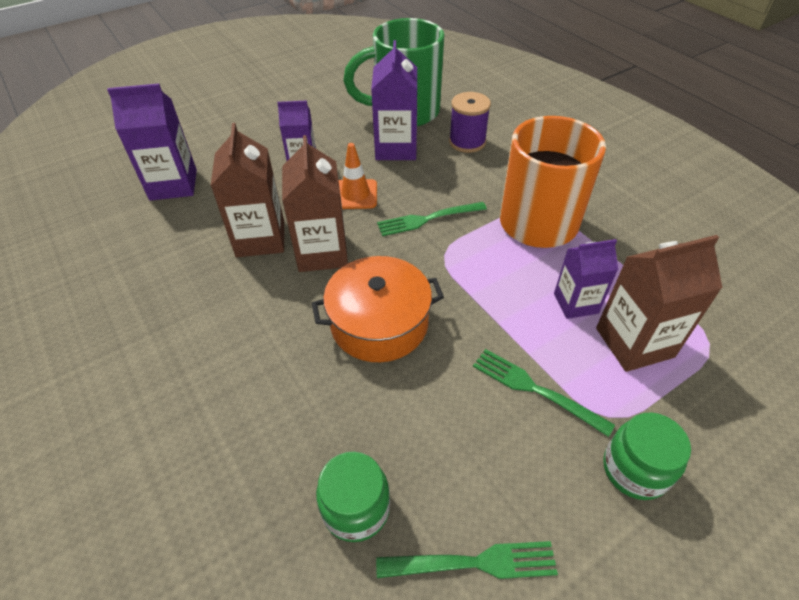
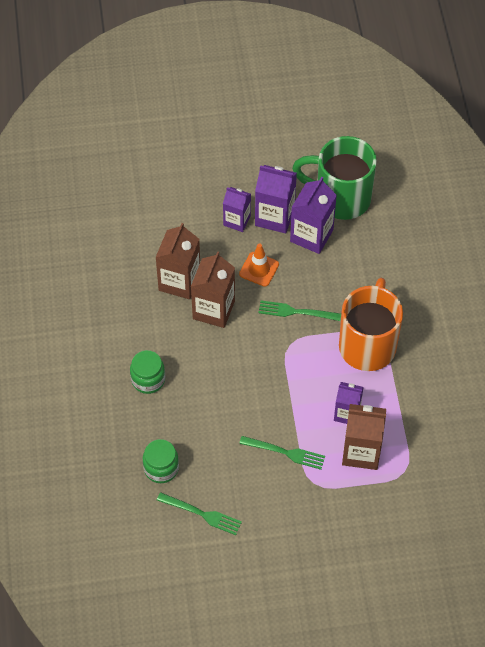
camera: 25 degrees right, 10 degrees up
(173, 185) = (138, 207): purple carton -> purple carton (274, 217)
(379, 323) = (223, 375): orange pot -> none
(467, 142) = (369, 251): purple spool -> none
(535, 390) = (285, 452): green fork -> green fork turned 135 degrees clockwise
(634, 469) = (306, 512): green jar -> green jar (148, 380)

